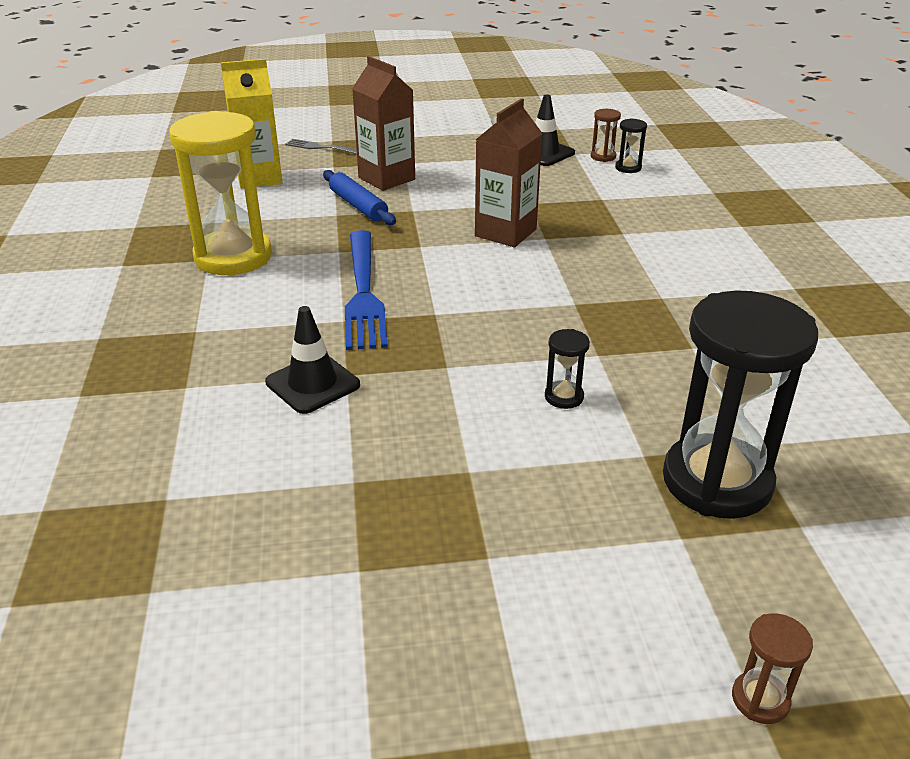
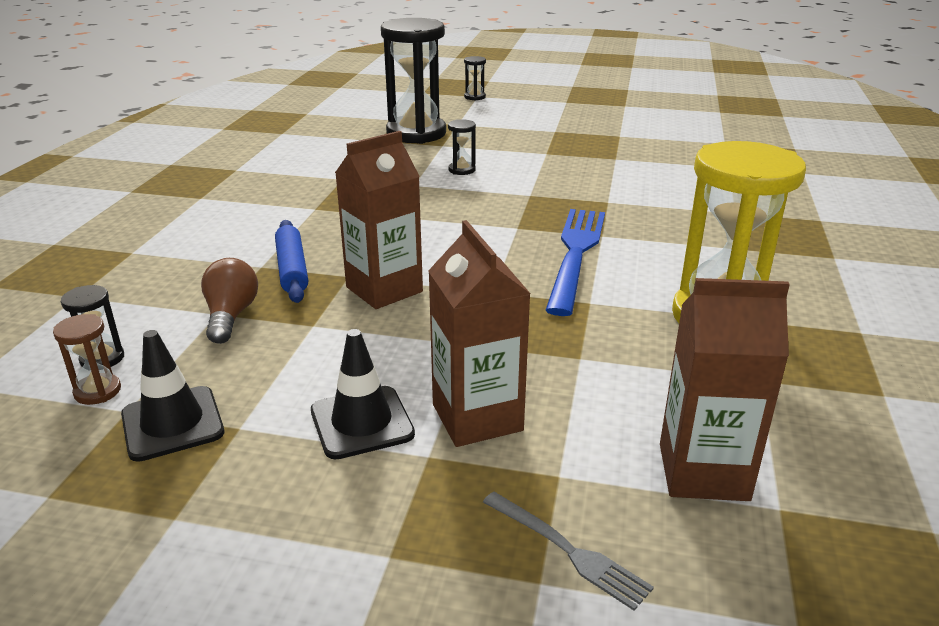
camera: 160 degrees left, 5 degrees down
(259, 178) = (703, 472): yellow carton -> brown carton
(312, 384) = (635, 200): black traffic cone -> black traffic cone (362, 422)
(358, 206) = (544, 367): blue rolling pin -> blue rolling pin (292, 269)
(590, 199) = (231, 316): none -> brown light bulb
(760, 699) = (474, 97): brown hourglass -> black hourglass

